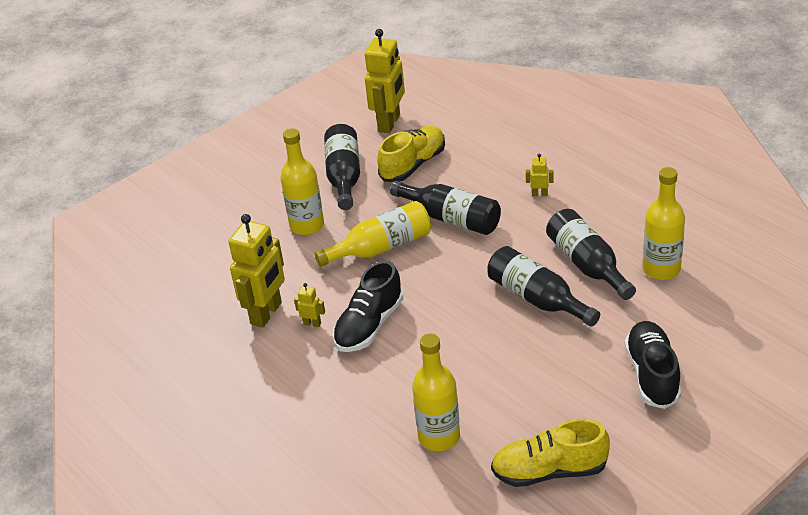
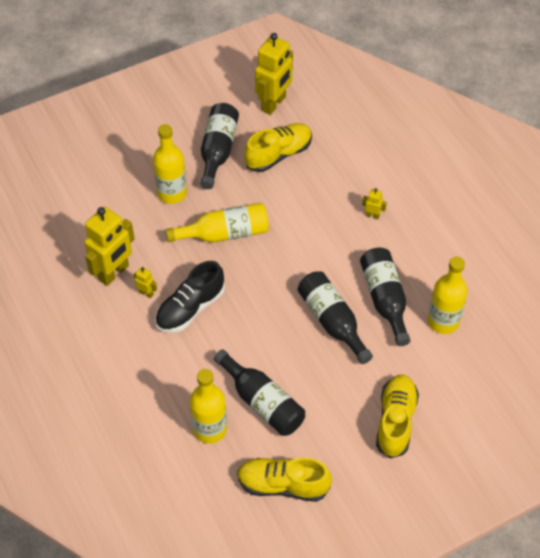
camera: 10 degrees right, 15 degrees up
(451, 218) = (291, 220): black bottle -> black bottle (262, 402)
(652, 374) = (395, 421): black shoe -> yellow shoe

